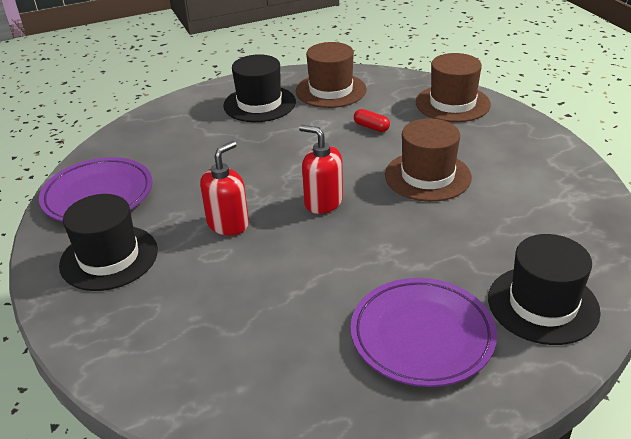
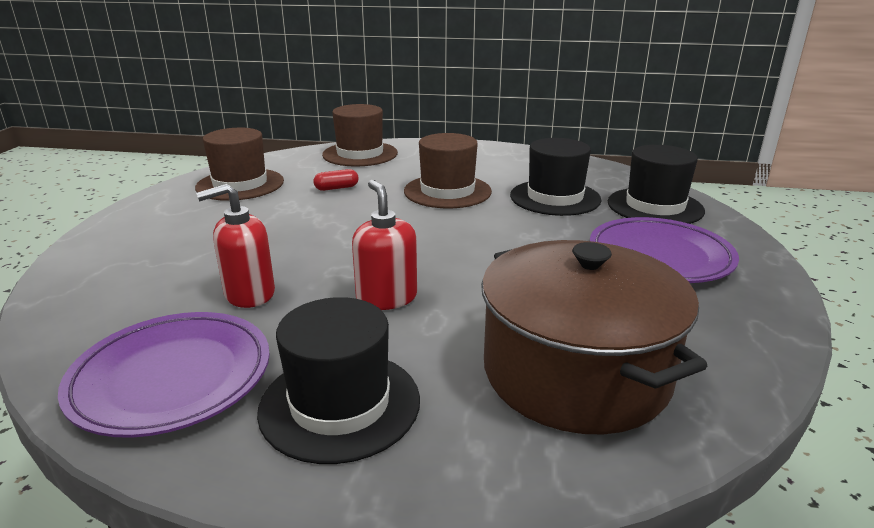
camera: 60 degrees left, 10 degrees down
(198, 337) = (575, 373): none -> brown pot
(259, 104) = (188, 219): black hat -> black hat (555, 198)
(323, 202) = (421, 240): red soap dispenser -> red soap dispenser (249, 294)

